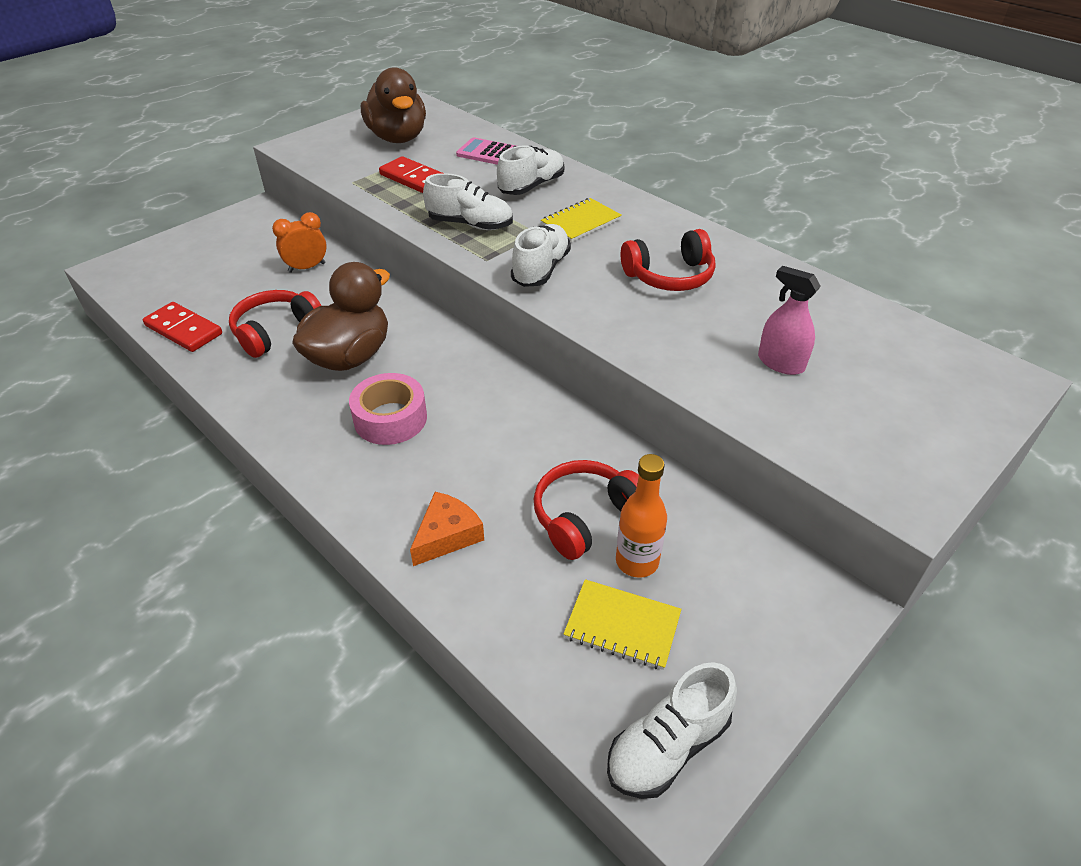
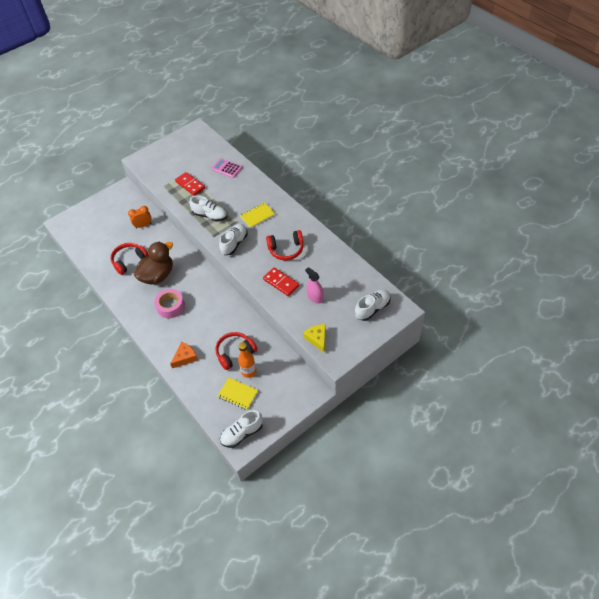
camera: 10 degrees right, 10 degrees up
(183, 330) = (93, 258): red domino -> red domino (281, 283)
(398, 138) = (186, 156): brown duck -> none
(531, 186) = (241, 192): white shoe -> white shoe (372, 308)
(829, 453) = (317, 339): none -> yellow cheese

